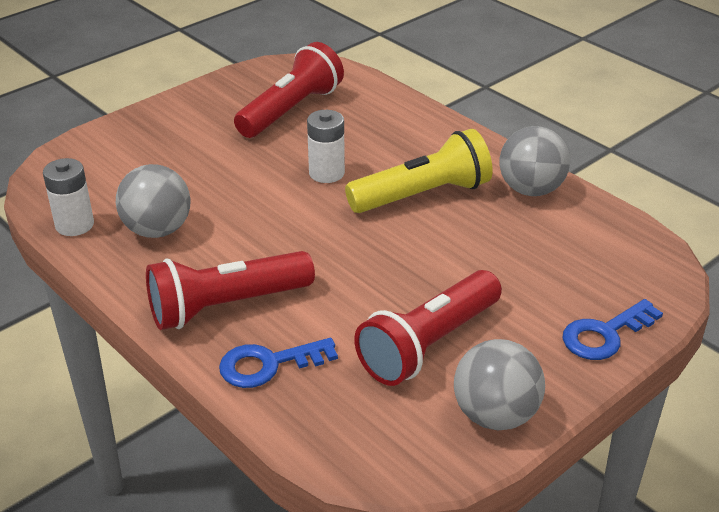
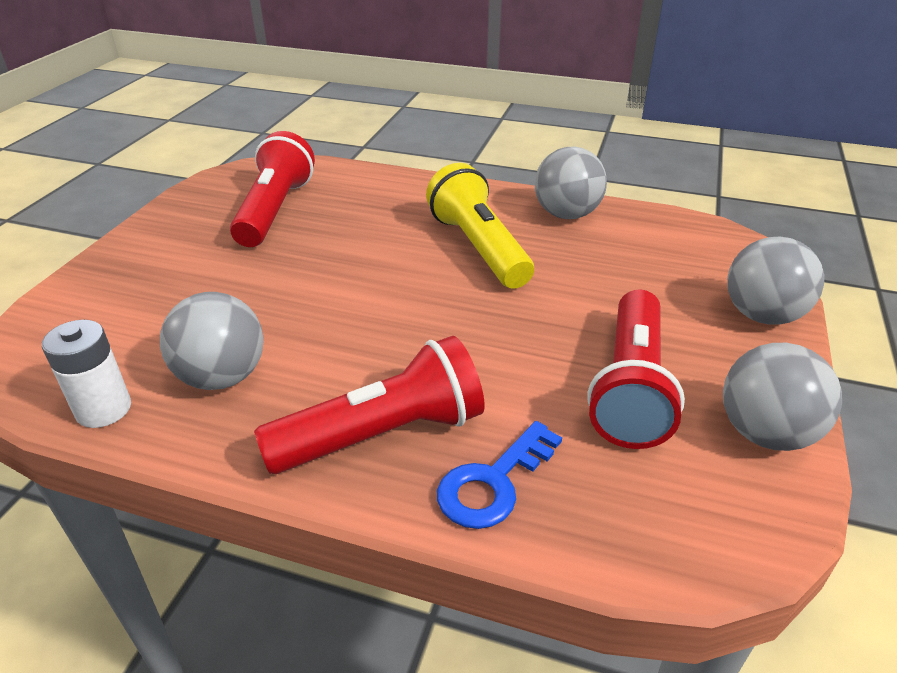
camera: 30 degrees left, 0 degrees up
(226, 306) = (382, 434): red flashlight -> red flashlight turned 150 degrees counterclockwise
(326, 173) = (365, 257): white battery -> none
(422, 195) = (478, 248): yellow flashlight -> yellow flashlight turned 60 degrees counterclockwise
(605, 335) = (762, 315): blue key -> grey ball

